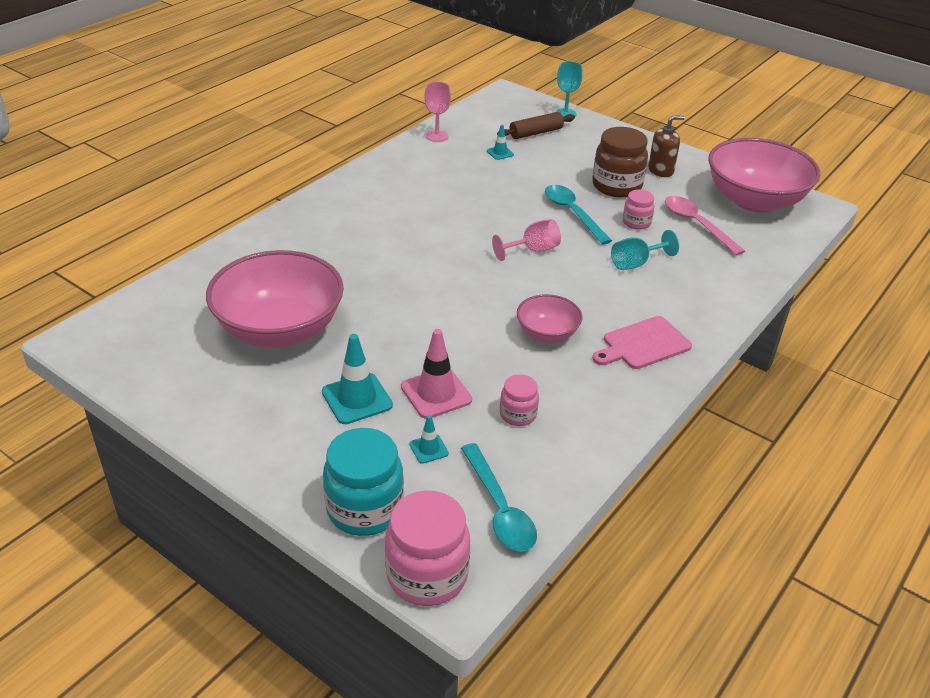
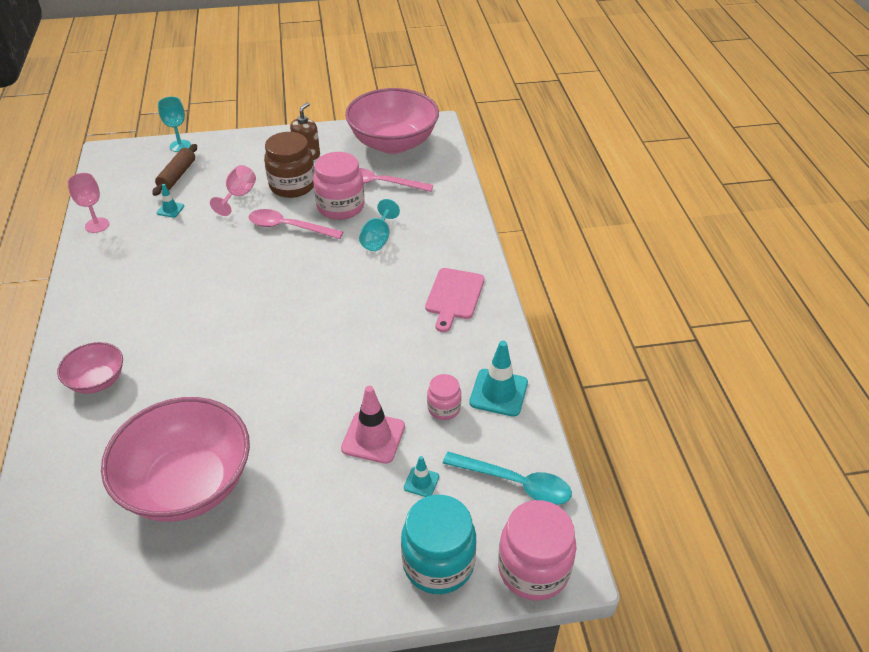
camera: 45 degrees left, 5 degrees up
(357, 399) = (324, 489): turquoise traffic cone -> turquoise traffic cone (498, 392)
(532, 250) = (297, 276): pink goblet -> pink goblet (238, 196)
(547, 334) = (387, 334): pink bowl -> pink bowl (97, 381)
(572, 213) = (288, 227): turquoise spoon -> pink spoon
(636, 223) = (340, 207): pink jar -> pink jar, size x1.84

